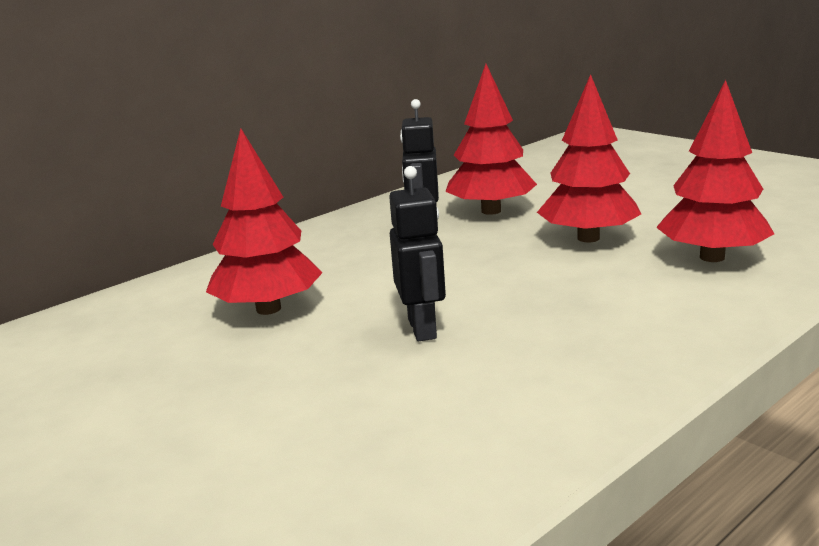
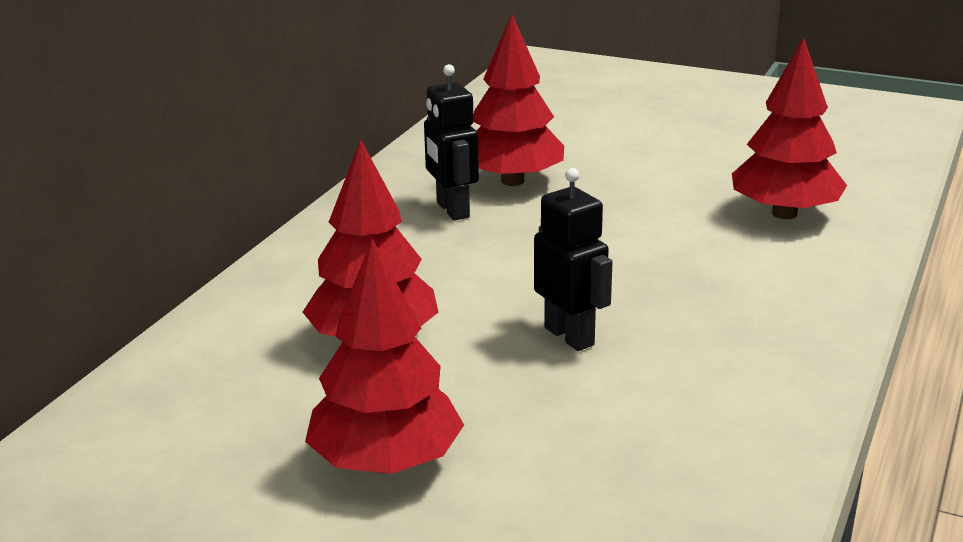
camera: 25 degrees left, 5 degrees up
(588, 238) = (647, 205): red tree -> red tree (386, 463)

